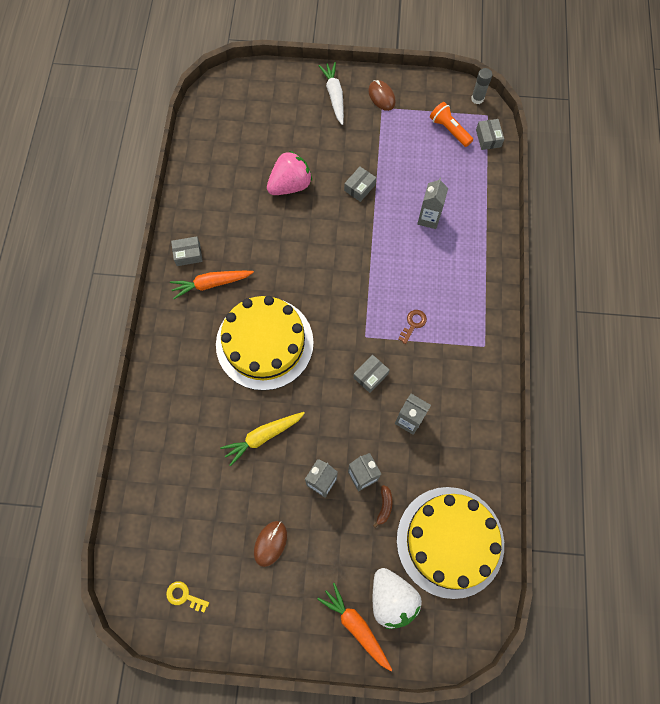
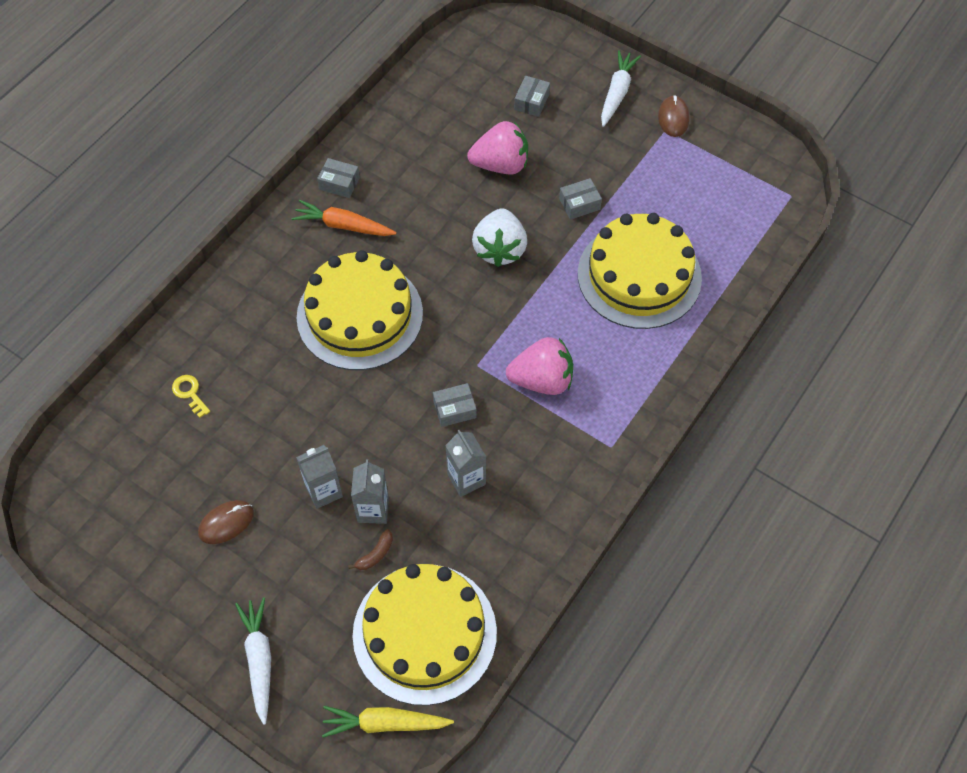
camera: 30 degrees right, 10 degrees down
(184, 596) = (102, 524): yellow key -> yellow key (190, 393)
(263, 436) = (293, 410): yellow carrot -> yellow carrot (385, 723)
(356, 626) = (259, 660): orange carrot -> white carrot
(392, 598) = (318, 655): white strawberry -> white strawberry (500, 249)
(413, 324) = (542, 380): brown key -> pink strawberry
(428, 218) = (639, 275): grey carton -> yellow cake
(449, 130) = (732, 191): orange flashlight -> none
(477, 99) = (791, 172): grey glue stick -> none
(488, 138) = (774, 221): grey box -> grey box (531, 102)

